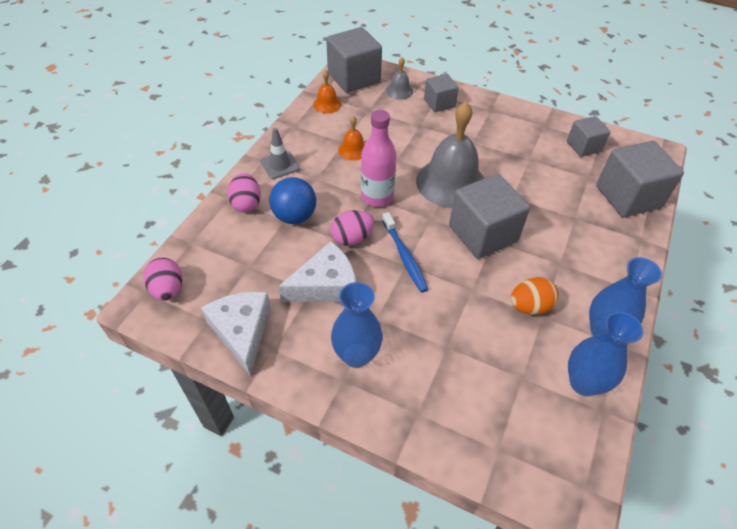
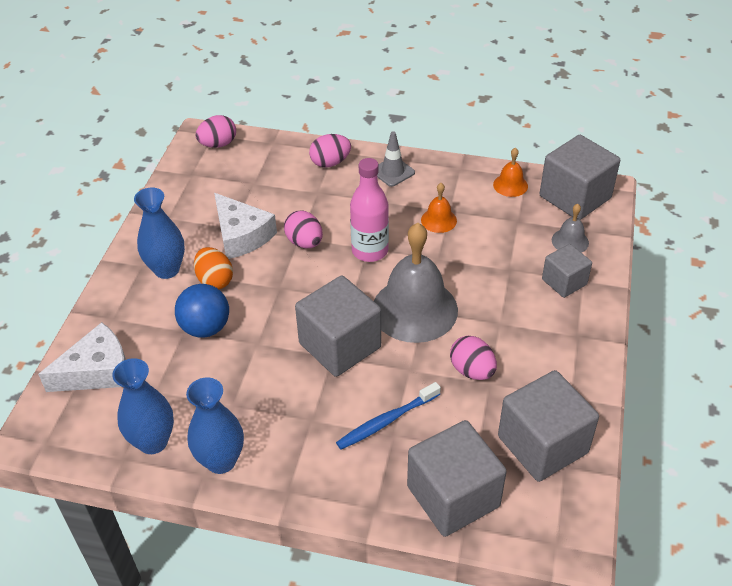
camera: 80 degrees right, 5 degrees down
(242, 332) = (182, 196): white cheese -> white cheese (97, 371)
(295, 216) = (323, 197): blue ball -> blue ball (205, 328)
(404, 256) = (290, 285): blue toothbrush -> blue toothbrush (386, 421)
(517, 165) = (472, 370): none -> pink egg
(529, 306) = (243, 393): orange egg -> orange egg (215, 280)
(583, 146) = (542, 444): grey cube -> grey cube, size x1.73

